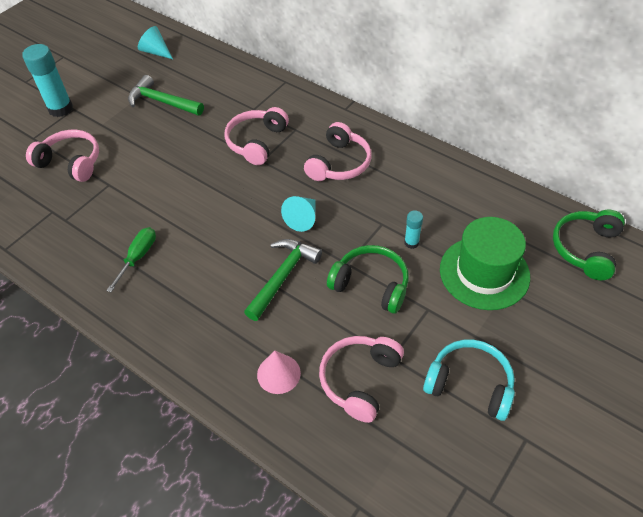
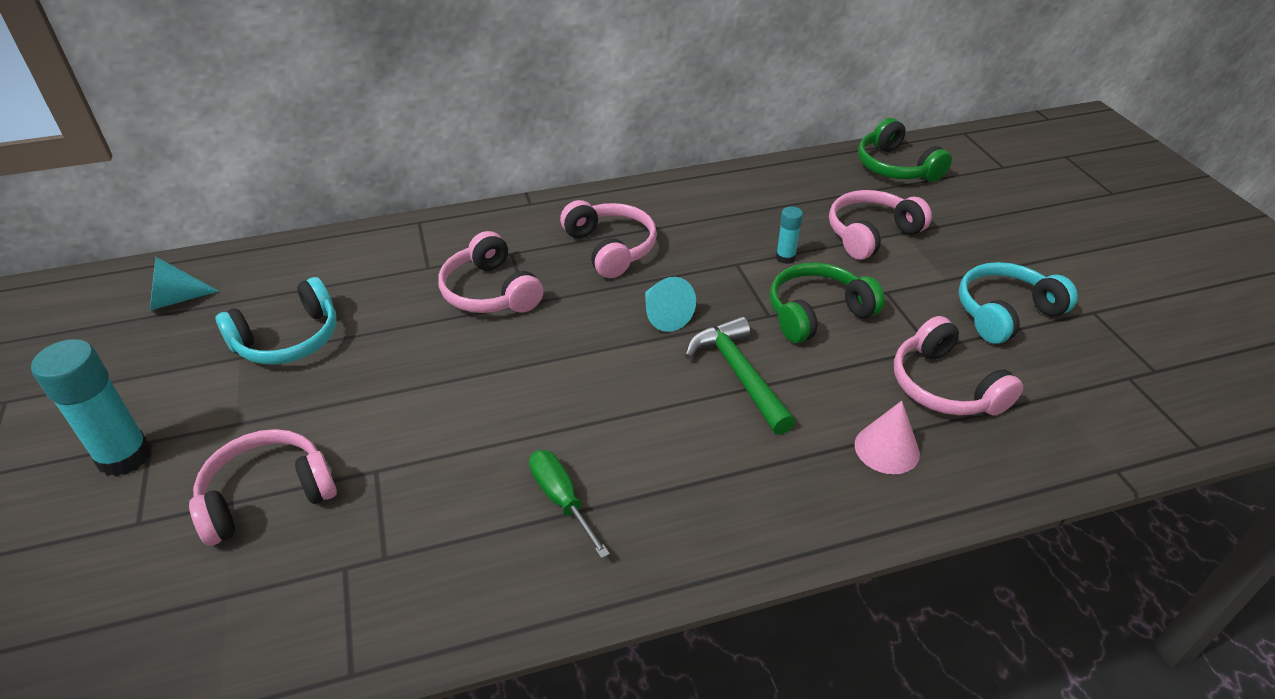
camera: 55 degrees left, 10 degrees down
(162, 102) = (288, 339): green hammer -> turquoise headphones
(484, 273) = (871, 234): green hat -> pink headphones

